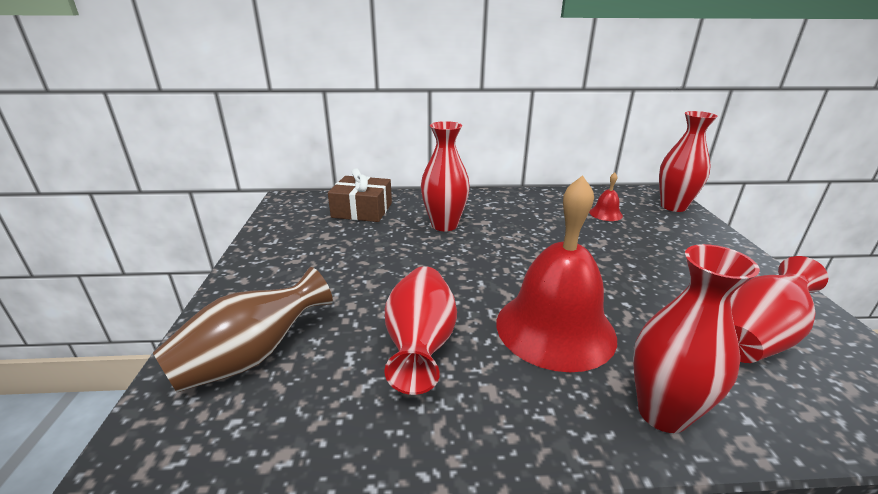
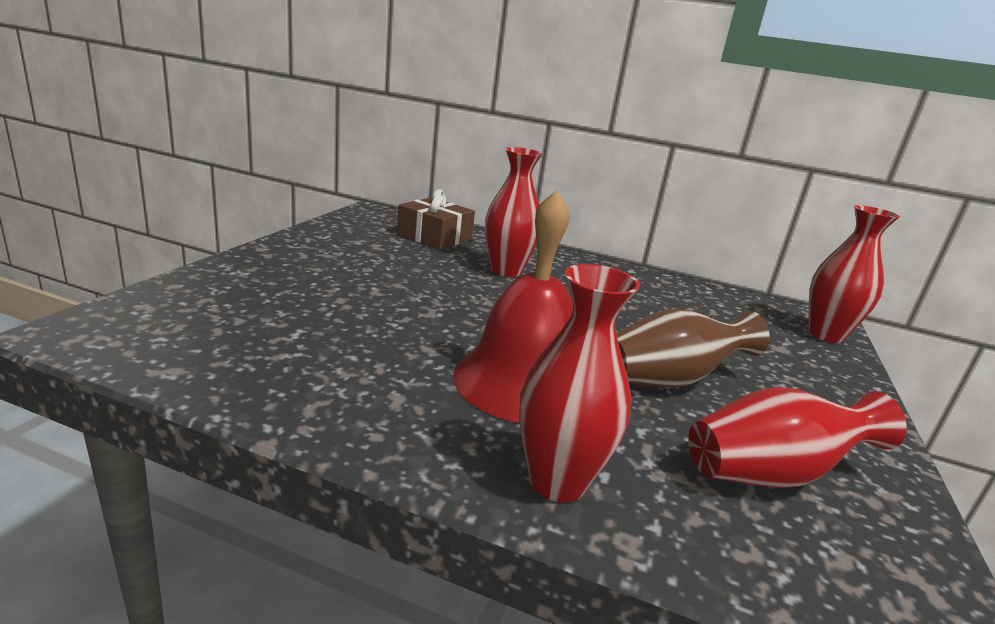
camera: 20 degrees right, 5 degrees down
(252, 357) = (218, 305): brown vase -> brown vase (670, 379)
(420, 344) = (370, 346): red vase -> none
(605, 214) = (718, 315): red bell -> none

